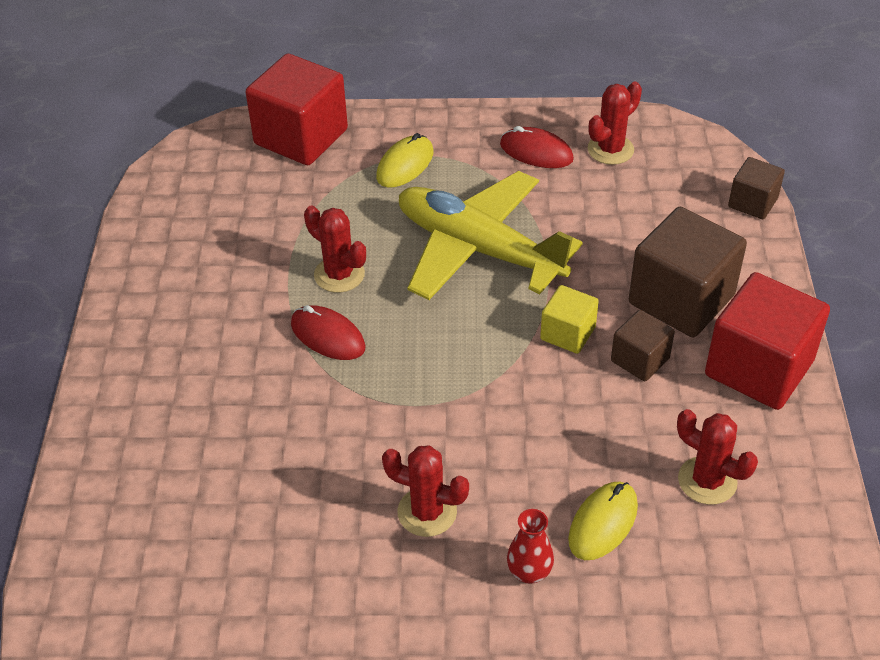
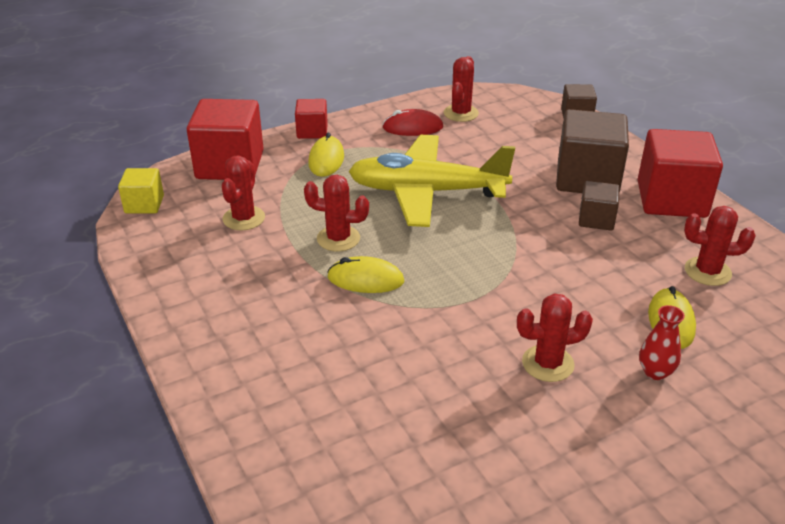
camera: 30 degrees left, 10 degrees down
(266, 213) = (244, 218): none -> red cactus
(328, 336) = (365, 279): red mouse -> yellow mouse
(419, 119) = (312, 131): none -> red cube
(567, 333) = (535, 220): yellow cube -> yellow cube (144, 204)

